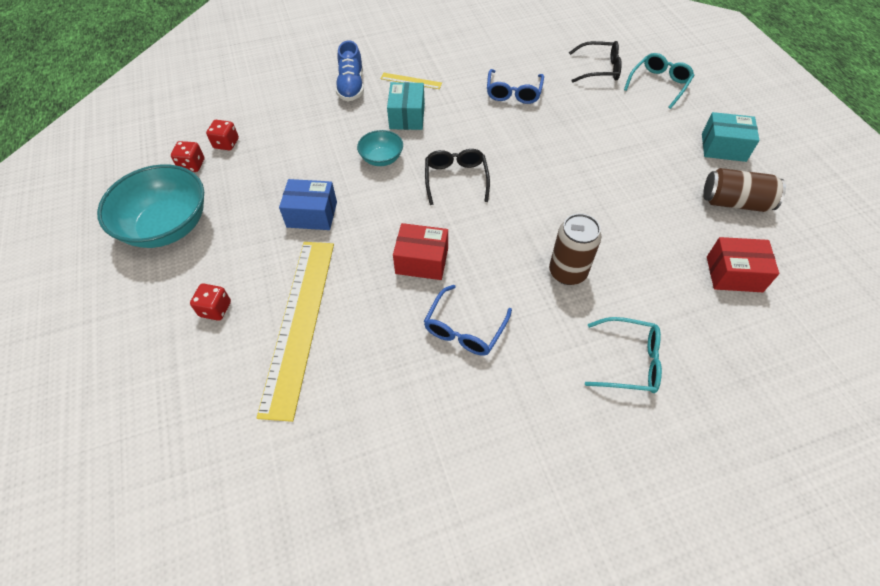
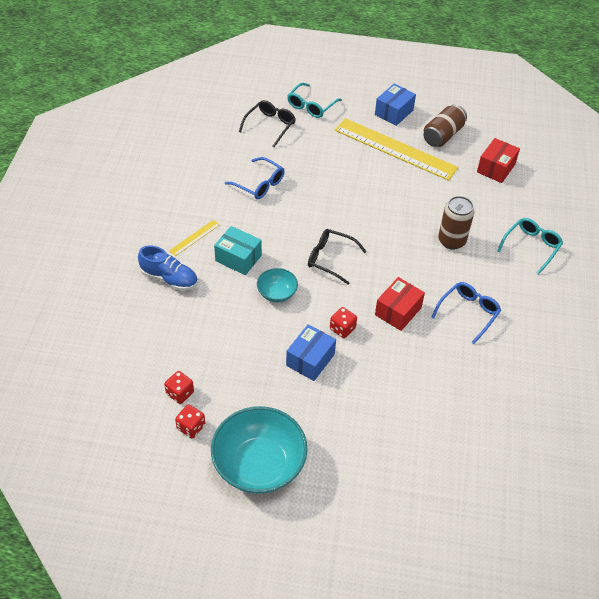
camera: 65 degrees left, 5 degrees down
(215, 309) = (372, 452): red dice -> red dice (342, 329)
(299, 323) = (414, 403): yellow ruler -> yellow ruler (395, 149)
(464, 329) = (468, 313): blue glasses -> blue glasses turned 105 degrees counterclockwise
(659, 84) = (311, 106): turquoise glasses -> turquoise glasses turned 120 degrees counterclockwise
(723, 147) = (394, 112): turquoise box -> blue box

